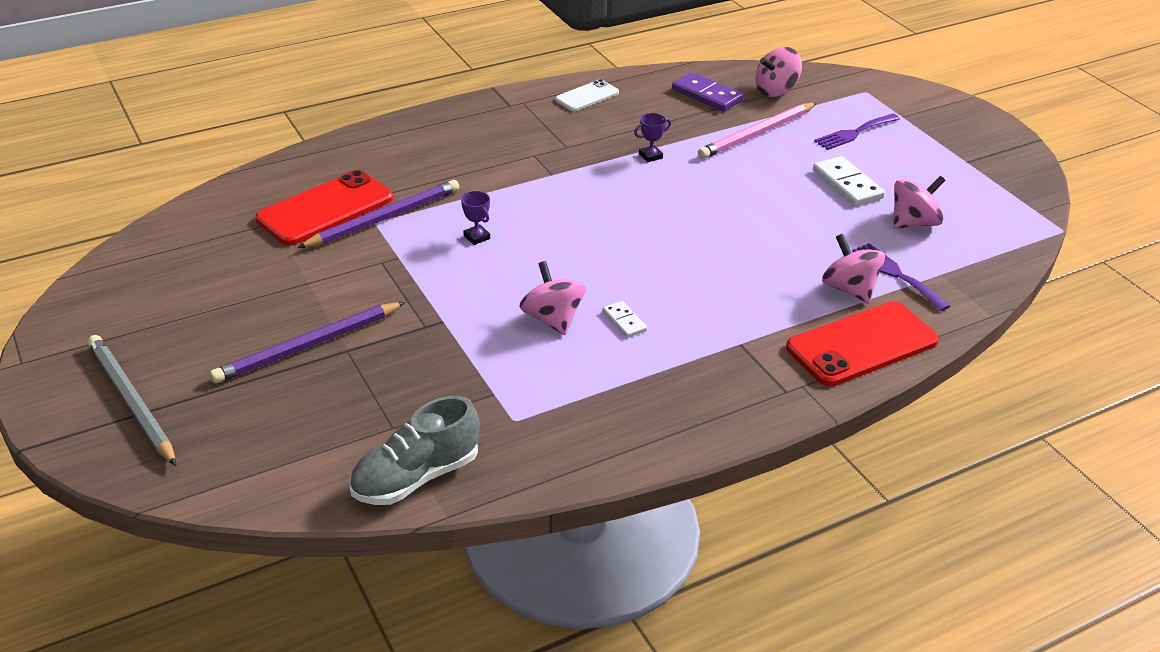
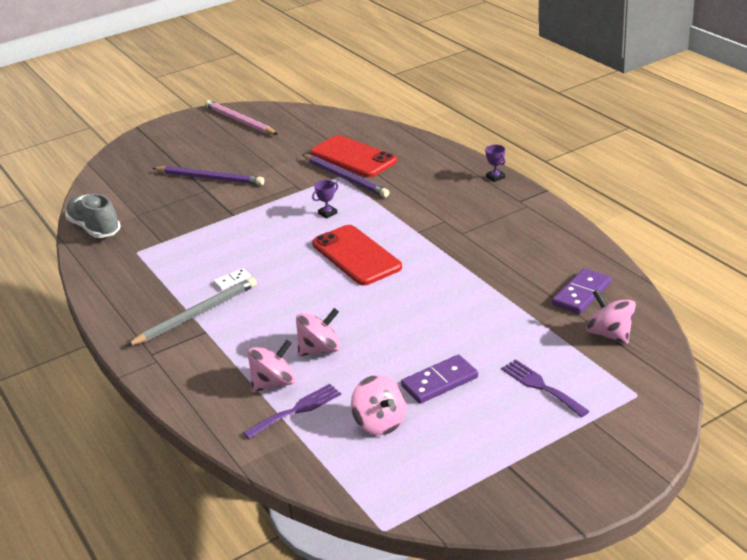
camera: 90 degrees right, 5 degrees down
(131, 402) = (167, 142): grey pencil -> grey pencil (196, 314)
(308, 346) = (210, 178): purple pencil -> purple pencil turned 150 degrees clockwise
(552, 319) = (235, 253): pink spinning top -> pink spinning top (320, 349)
(587, 96) = (550, 233): white phone -> none
(650, 156) = (459, 273): purple trophy -> purple trophy (495, 177)
(757, 134) = (517, 326): pink pencil -> pink pencil (240, 121)
(847, 184) = (439, 382): white domino -> purple domino
(861, 344) = (202, 390): red phone -> red phone (356, 255)

